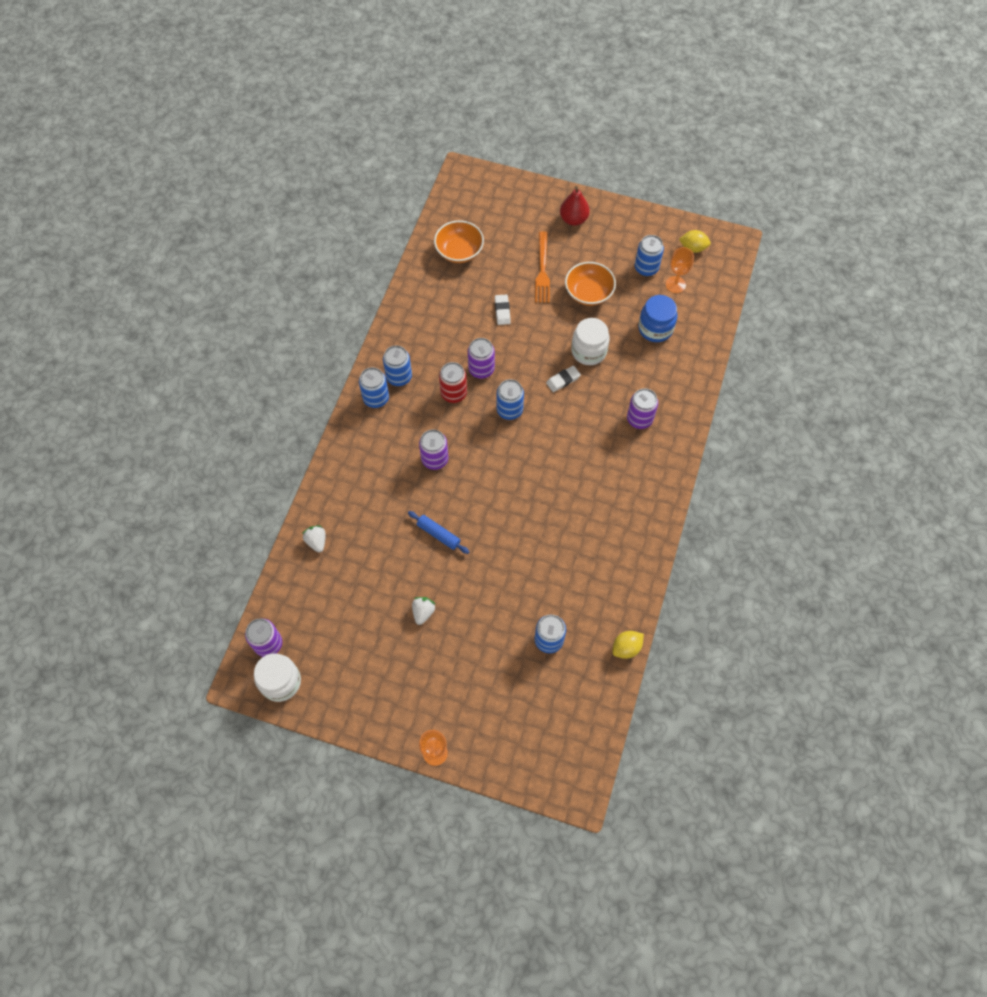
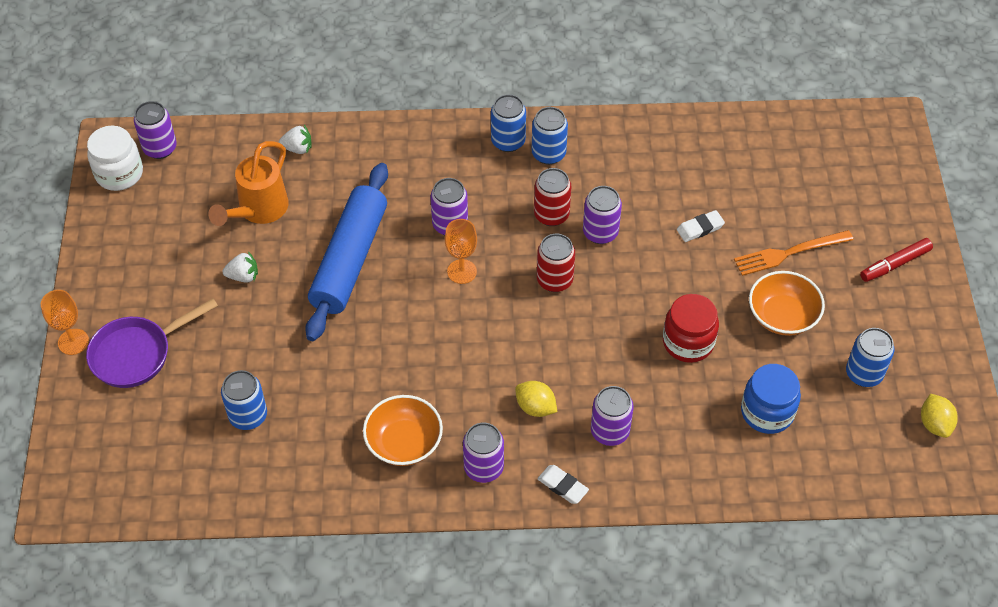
camera: 70 degrees right, 10 degrees down
(316, 541) = (298, 148): white strawberry -> white strawberry turned 45 degrees clockwise
(365, 586) = (258, 211): none -> orange watering can
(438, 534) = (350, 260): blue rolling pin -> blue rolling pin, size x2.28
(459, 251) = (767, 155): orange bowl -> orange bowl (404, 442)
(465, 706) = (137, 354): none -> purple pan
(509, 410) = (554, 280): blue can -> red can
(563, 380) = (628, 325): white eraser -> white eraser (562, 486)
(573, 219) = (895, 264): red pear -> red marker
(589, 351) = (688, 342): white jar -> red jar
(626, 648) = (264, 506): yellow lemon -> yellow lemon (535, 407)
(641, 501) = (483, 468): none -> purple can
(675, 284) = (856, 418): orange goblet -> orange goblet (462, 271)

